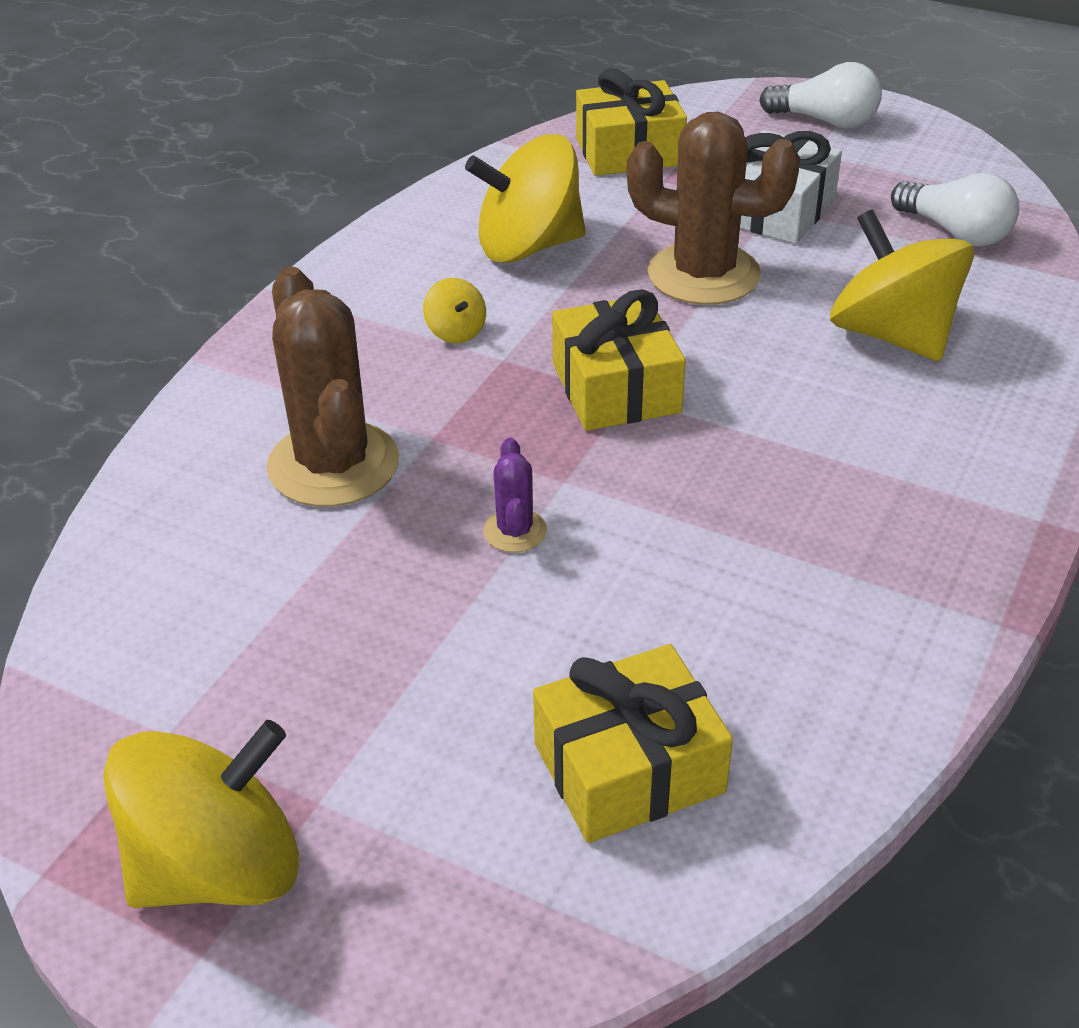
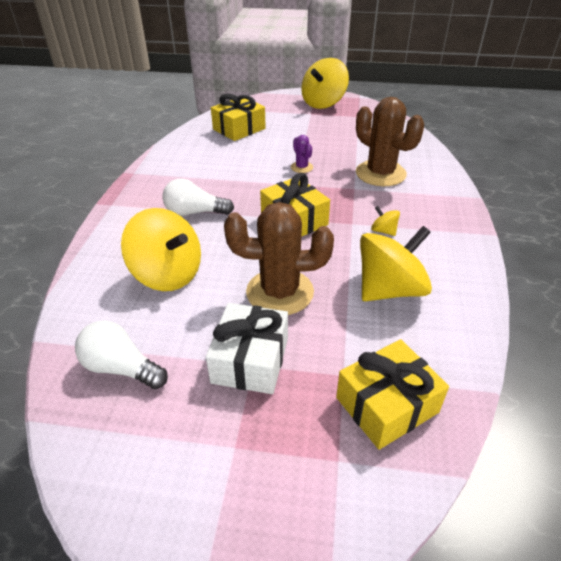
camera: 160 degrees right, 0 degrees up
(825, 121) = (233, 510): white light bulb -> white light bulb (195, 212)

